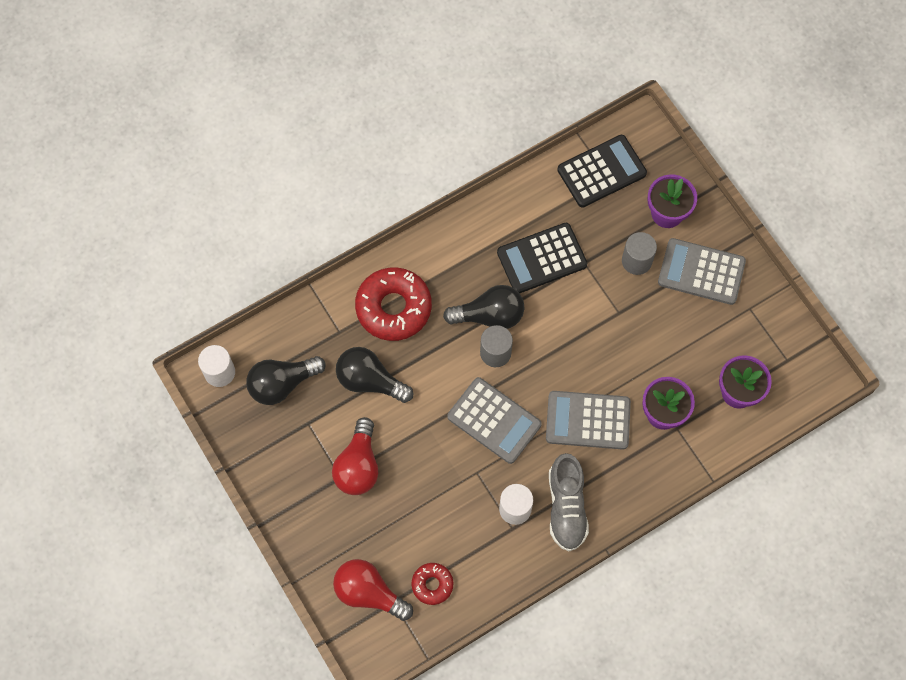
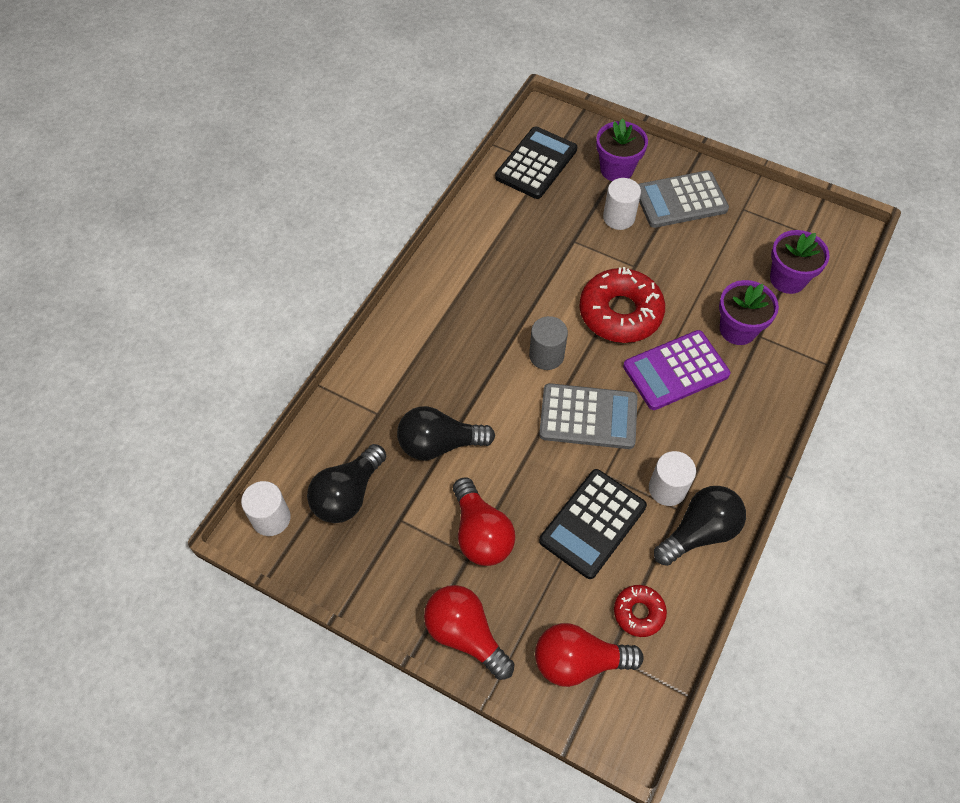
camera: 30 degrees left, 10 degrees down
(304, 531) = (465, 634): none -> red light bulb
(393, 308) = (419, 365): red donut -> red donut (620, 313)
(489, 315) = (518, 326): black light bulb -> black light bulb (699, 532)
(542, 258) = (533, 255): black calculator -> black calculator (592, 523)
(566, 507) = (714, 460): grey shoe -> none
(588, 420) = (675, 371): grey calculator -> purple calculator
(636, 261) = (619, 218): grey cylinder -> white cylinder

